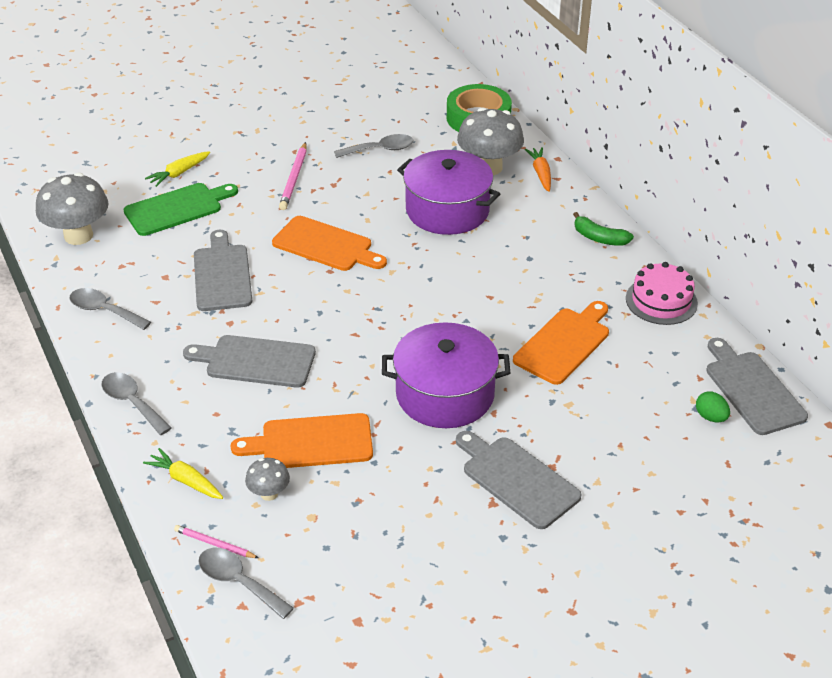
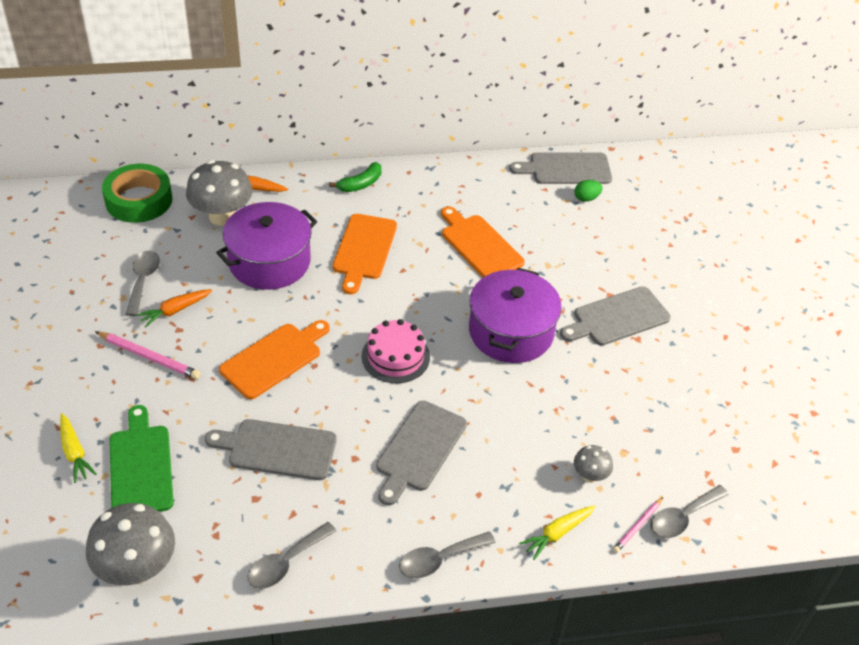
camera: 75 degrees left, 5 degrees up
(311, 442) = (538, 433): orange cutting board -> orange cutting board (364, 250)
(354, 176) = (175, 311): none -> orange carrot
(661, 301) = (453, 178): pink cake -> pink cake (395, 356)

